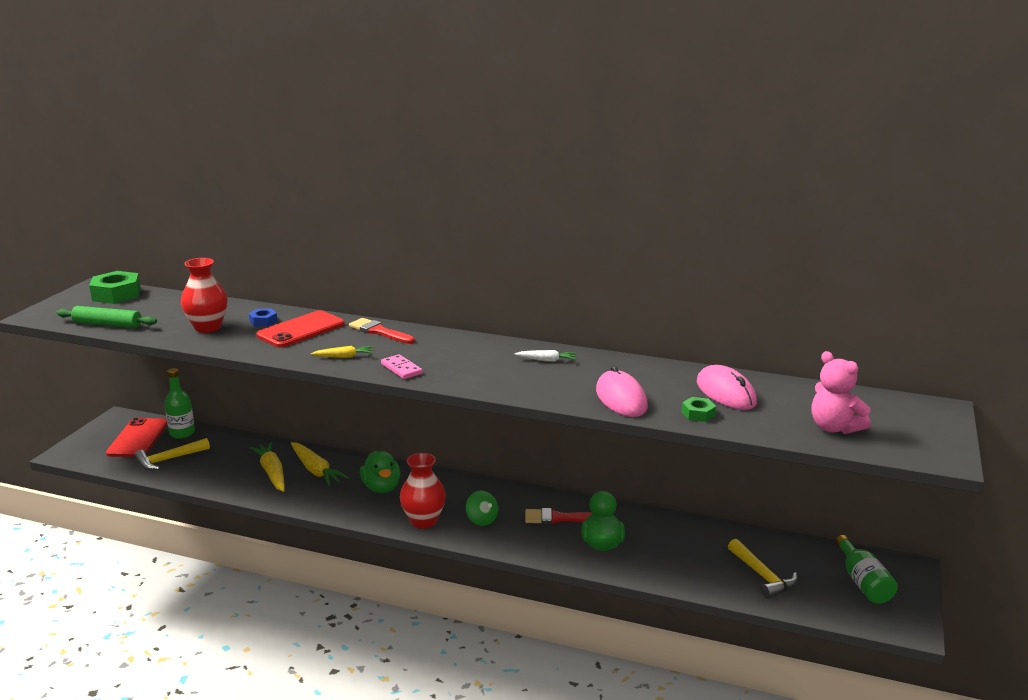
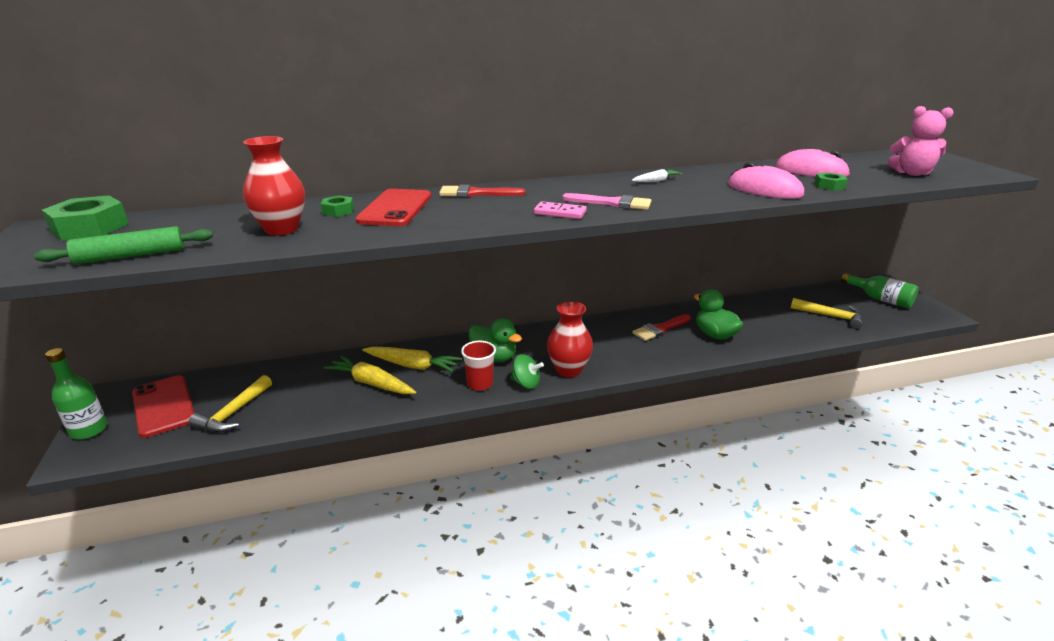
camera: 35 degrees left, 5 degrees up
(182, 433) = (216, 382): green bottle -> green bottle (89, 430)
(263, 321) = (338, 211): blue nut -> green nut
(343, 504) = (480, 384): none -> red cup
(344, 357) = (486, 217): yellow carrot -> none
(459, 372) = (612, 203): none -> pink brush
(481, 520) = (610, 351): green spinning top -> green spinning top (526, 383)

